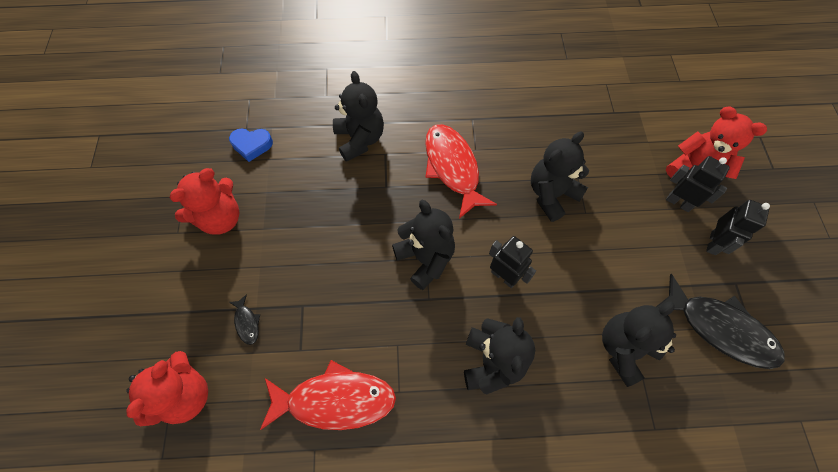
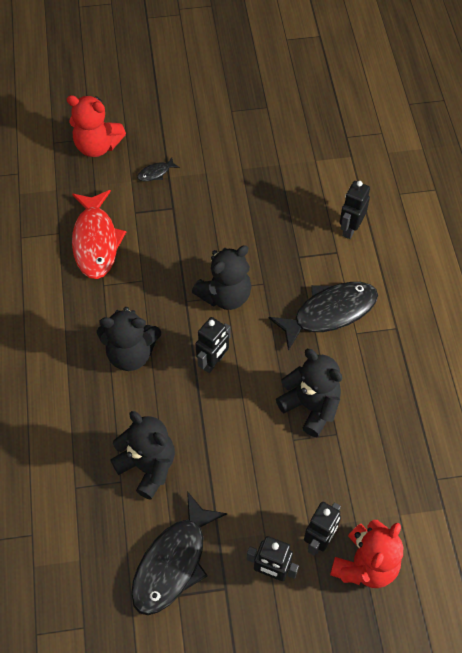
camera: 85 degrees right, 5 degrees down
(220, 218) = (248, 137): red teddy bear -> none
(252, 145) = (328, 144): blue heart -> none
(360, 139) = (350, 229): black teddy bear -> black robot
(453, 168) = (329, 313): red fish -> black fish

